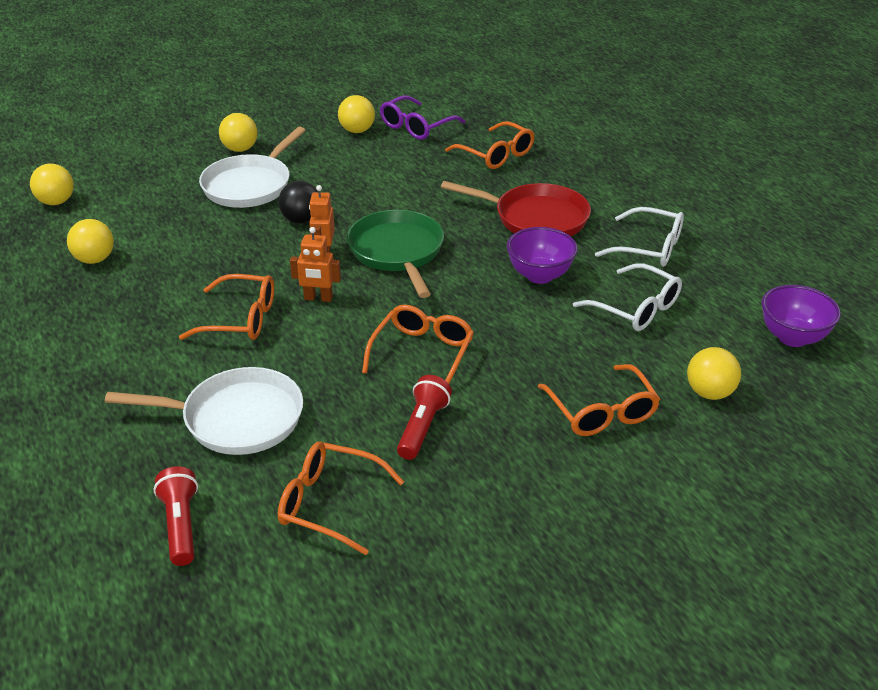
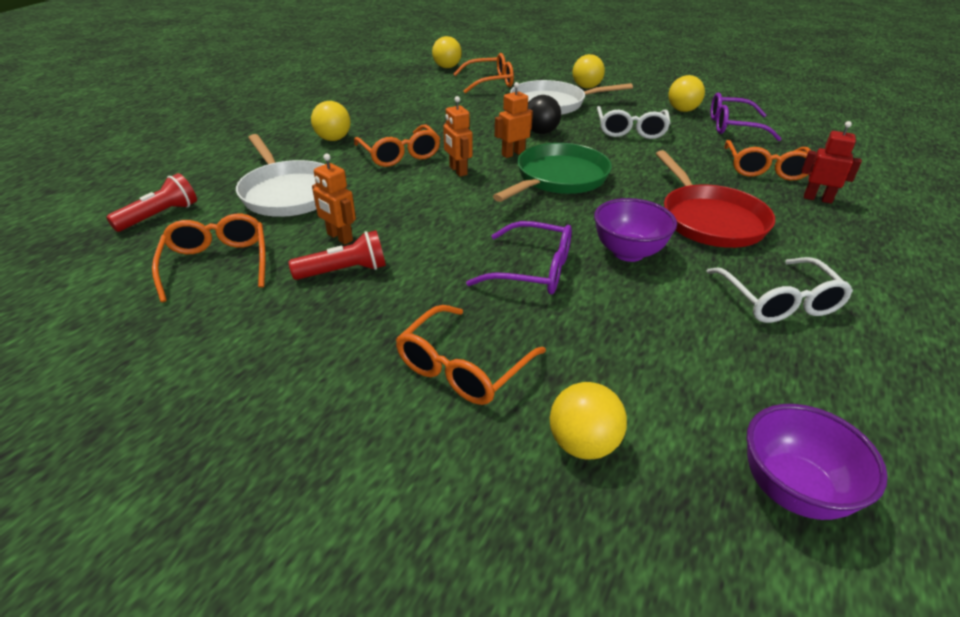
camera: 55 degrees right, 0 degrees up
(95, 259) = (406, 95): yellow ball -> yellow ball (333, 139)
(363, 412) = (339, 237): none -> orange robot
(422, 353) = (442, 236): orange glasses -> orange glasses (490, 82)
(518, 329) = (533, 270): none -> purple glasses
(557, 160) = (817, 199): none -> red robot
(636, 308) = (662, 330): white glasses -> white glasses (630, 130)

